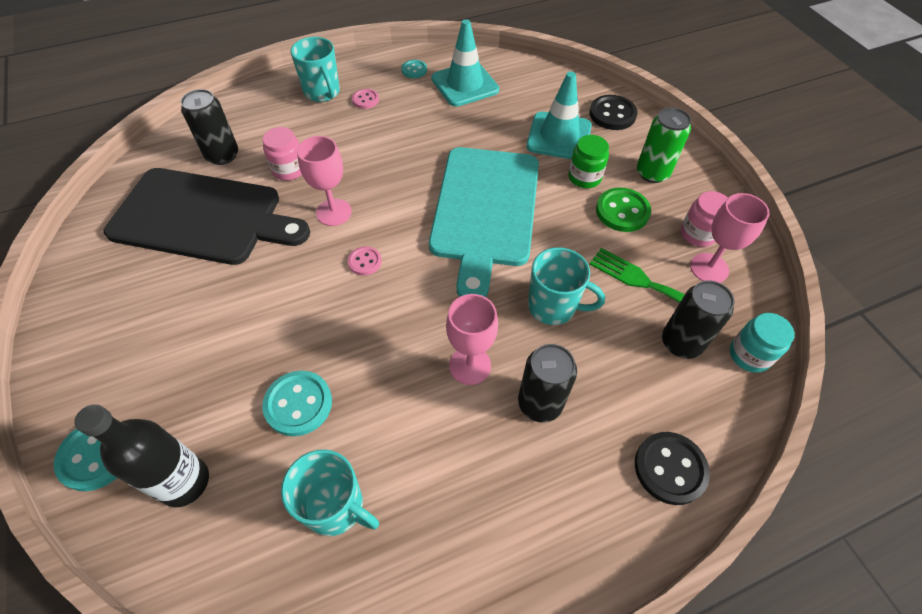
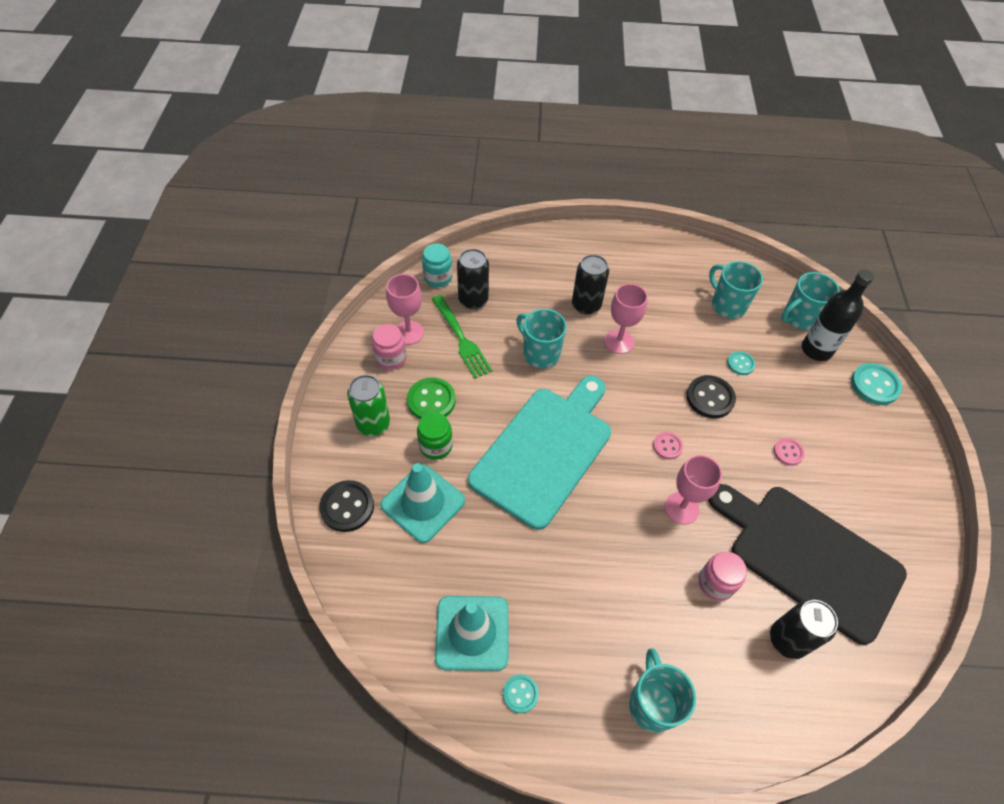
camera: 155 degrees left, 0 degrees up
(212, 538) = (799, 318): none -> turquoise mug
(298, 404) = (740, 364): turquoise button -> turquoise button, size x0.59
(365, 100) = (602, 661): pink button -> pink button (788, 452)
(670, 468) = (534, 251): black button -> black button (710, 398)

